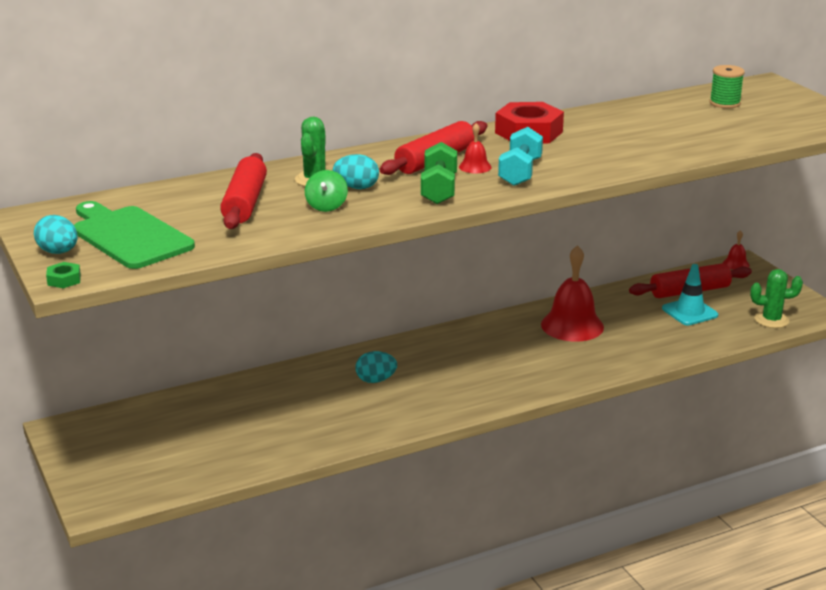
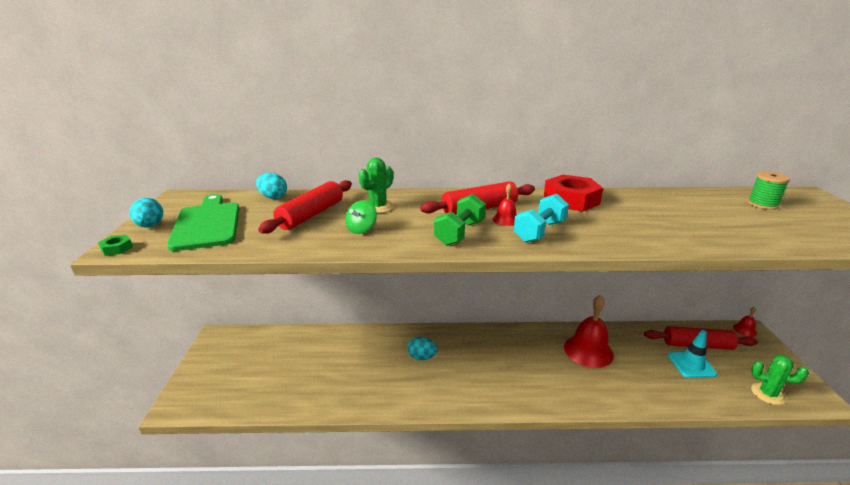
camera: 25 degrees right, 0 degrees up
(356, 187) = (400, 219): turquoise egg -> turquoise egg (273, 197)

